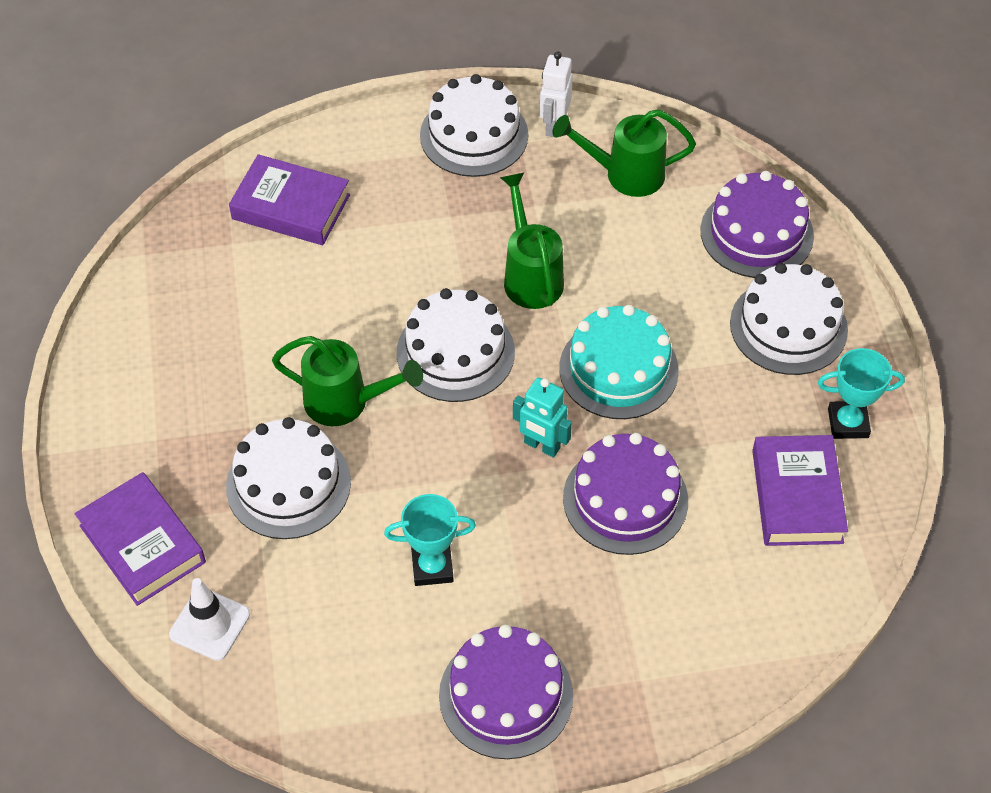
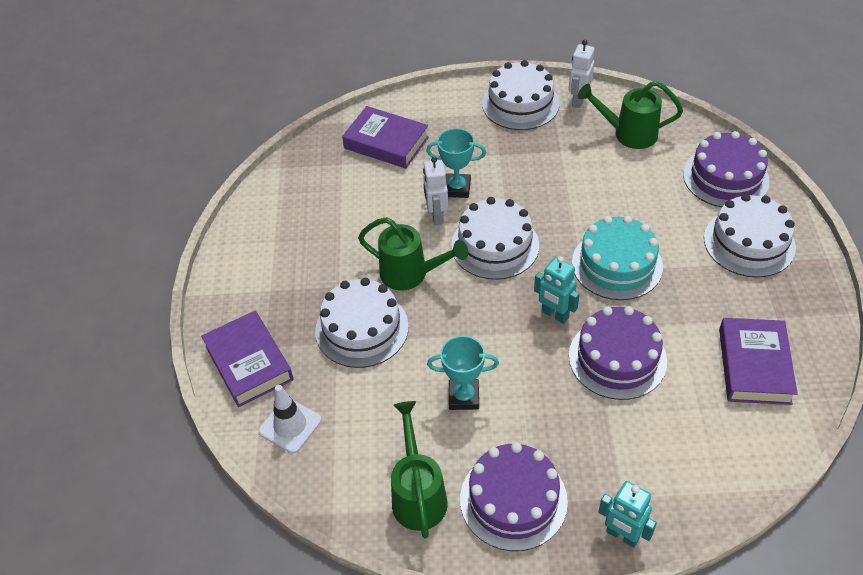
camera: 10 degrees right, 5 degrees down
(372, 314) = (436, 216): none -> white robot
(530, 276) = (554, 197): green watering can -> green watering can (418, 494)
(642, 727) = (622, 535): none -> turquoise robot
(848, 423) = (795, 314): turquoise trophy -> turquoise trophy (457, 188)

